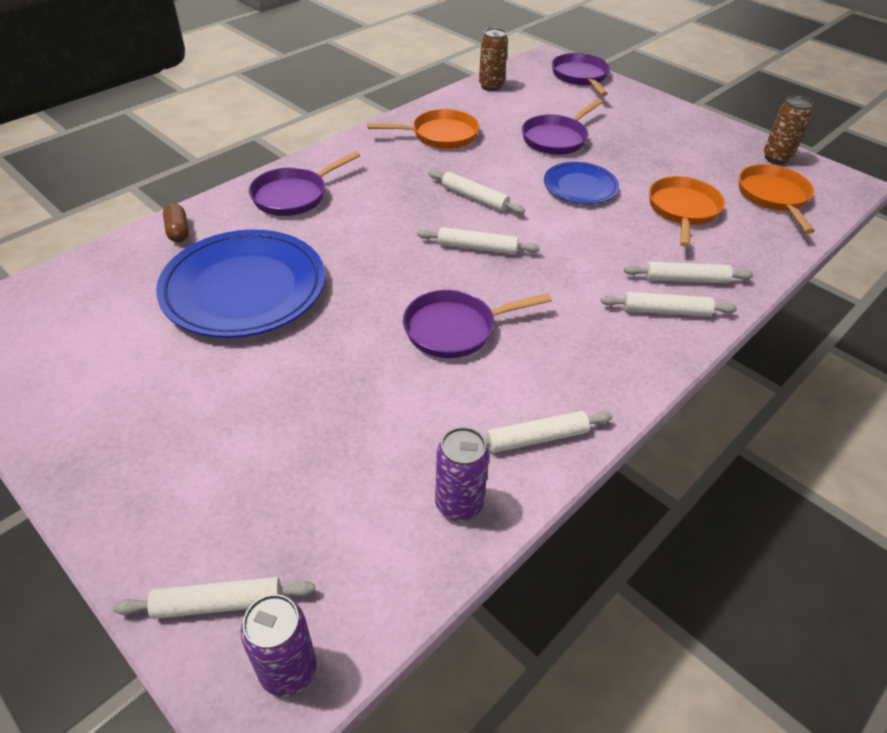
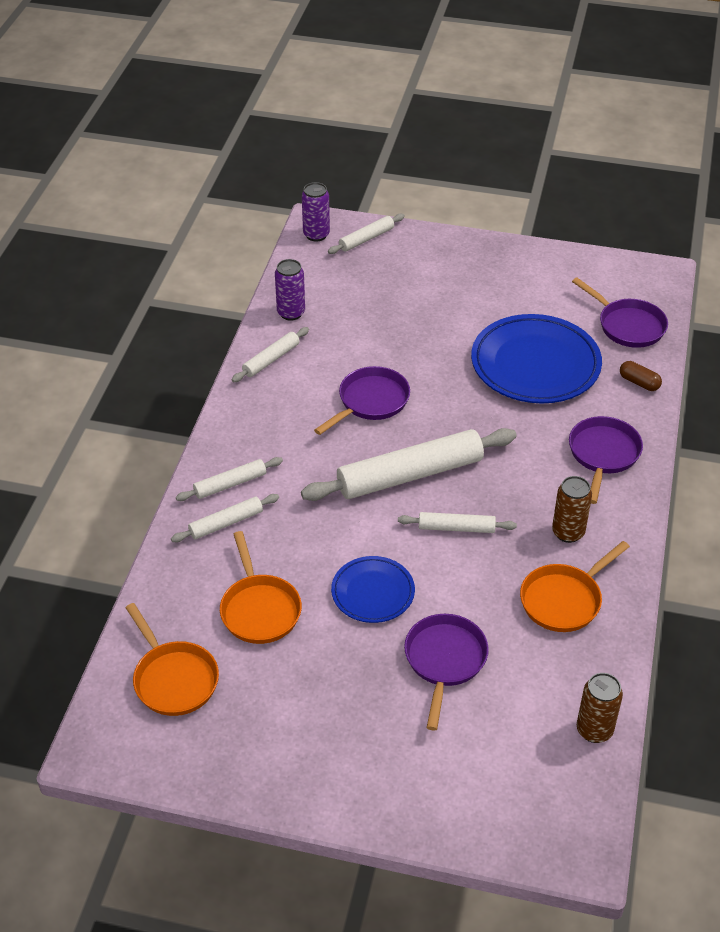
camera: 150 degrees right, 0 degrees up
(477, 247) = (410, 475): white rolling pin -> white rolling pin, size x2.01
(580, 77) = (505, 825): purple pan -> purple pan (628, 326)
(776, 158) = (185, 759): brown can -> brown can (568, 532)

